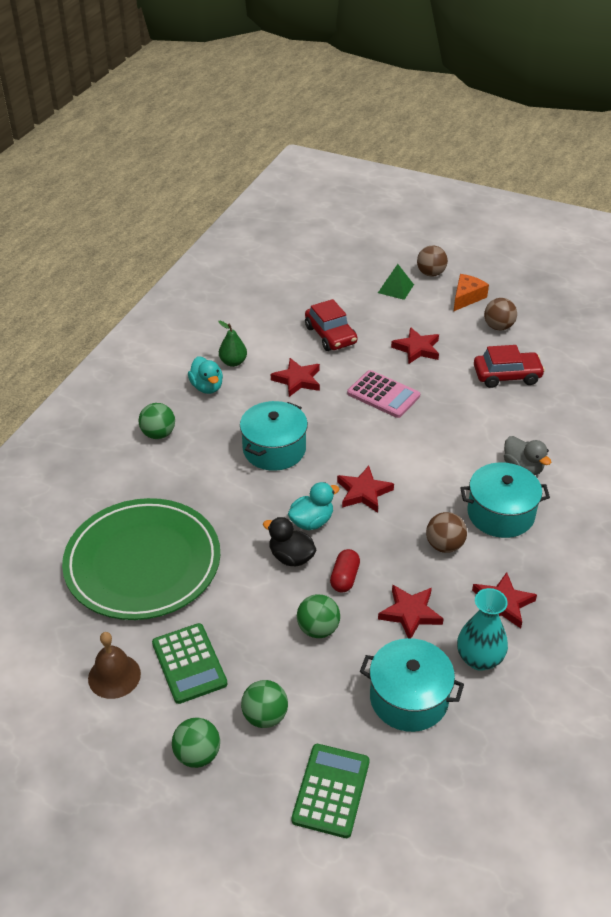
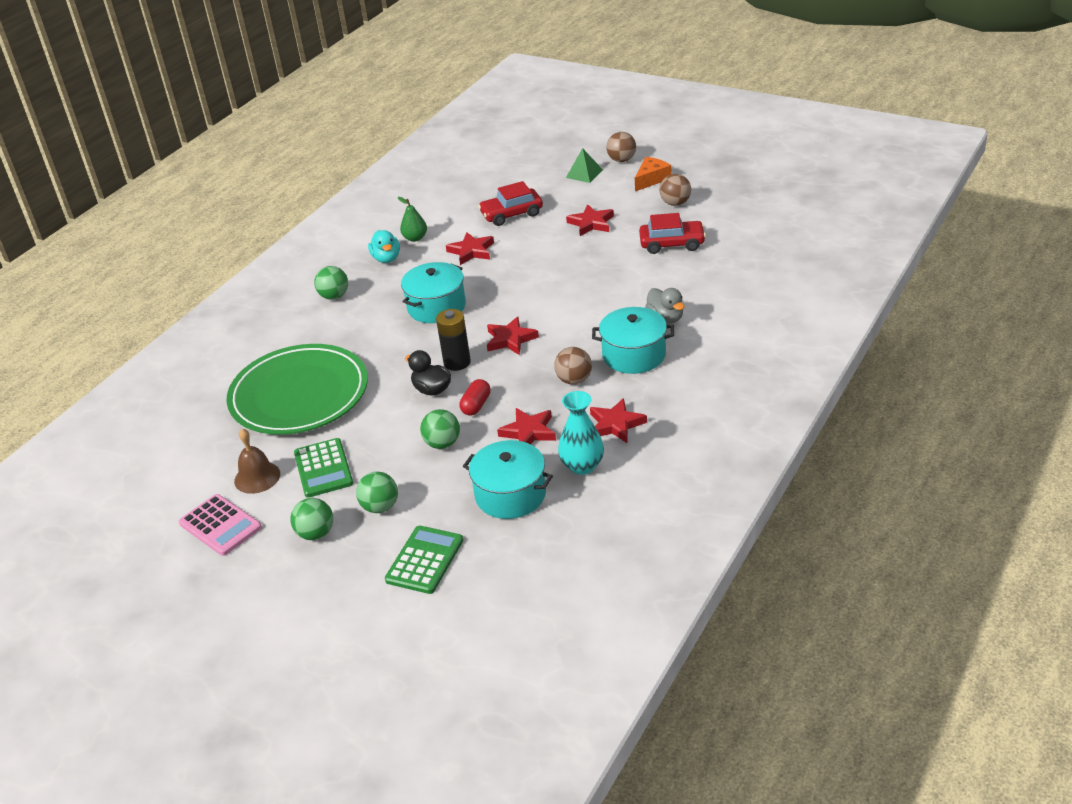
camera: 10 degrees right, 5 degrees down
(311, 521) = (457, 362): turquoise duck -> black battery
(330, 335) = (511, 214): red car -> red car turned 90 degrees clockwise
(383, 395) = (549, 261): pink calculator -> pink calculator (220, 525)

